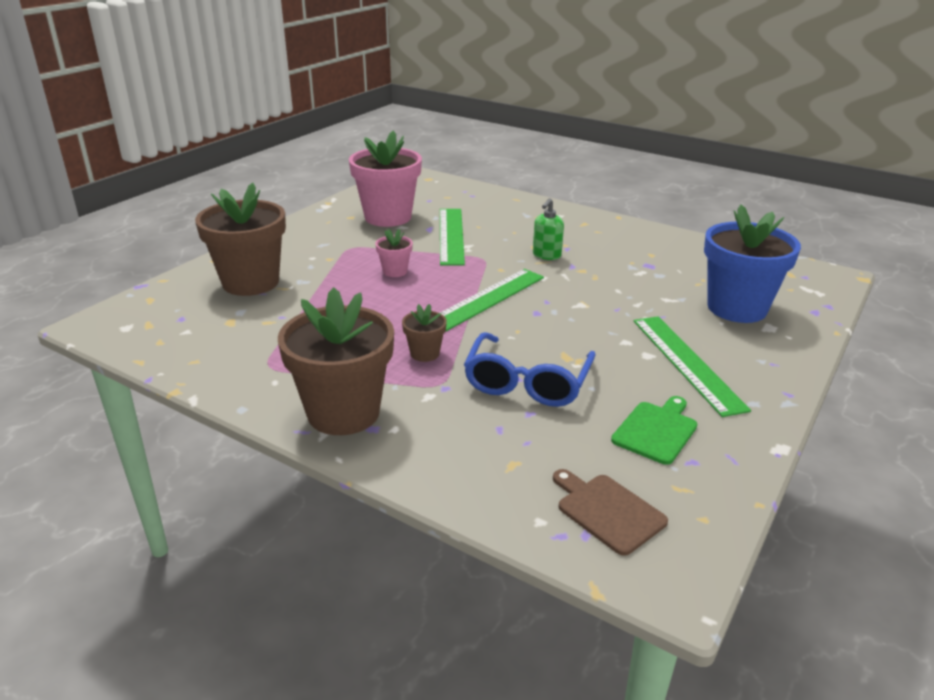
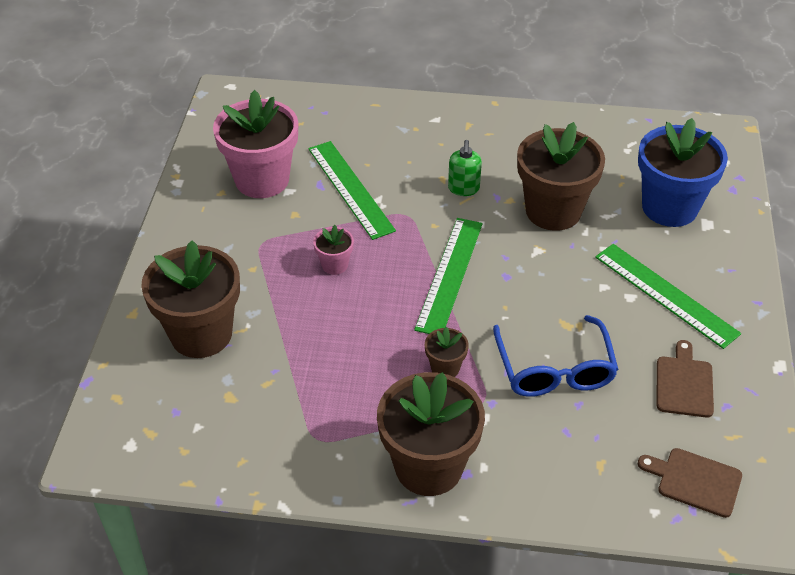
camera: 25 degrees left, 15 degrees up
(617, 285) = (553, 211): none -> brown flower pot
(656, 430) = (684, 384): green cutting board -> brown cutting board

